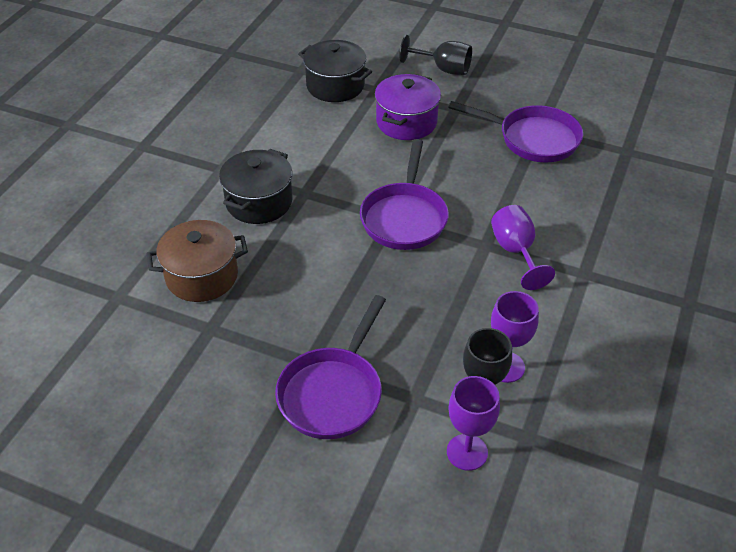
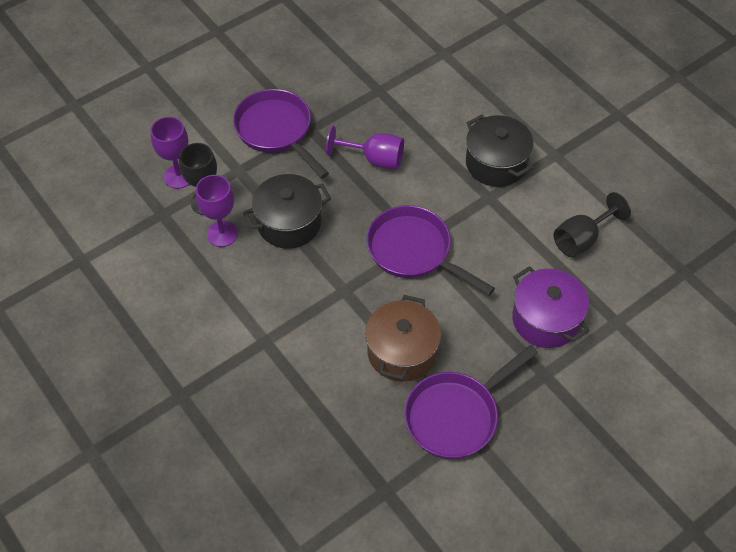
camera: 120 degrees right, 10 degrees up
(202, 276) = (433, 102): brown pot -> brown pot (402, 352)
(335, 86) = (640, 289): black pot -> black pot (289, 223)
(443, 69) = (623, 403): black goblet -> black goblet (582, 239)
(516, 252) = (321, 307): purple goblet -> purple goblet (374, 159)

